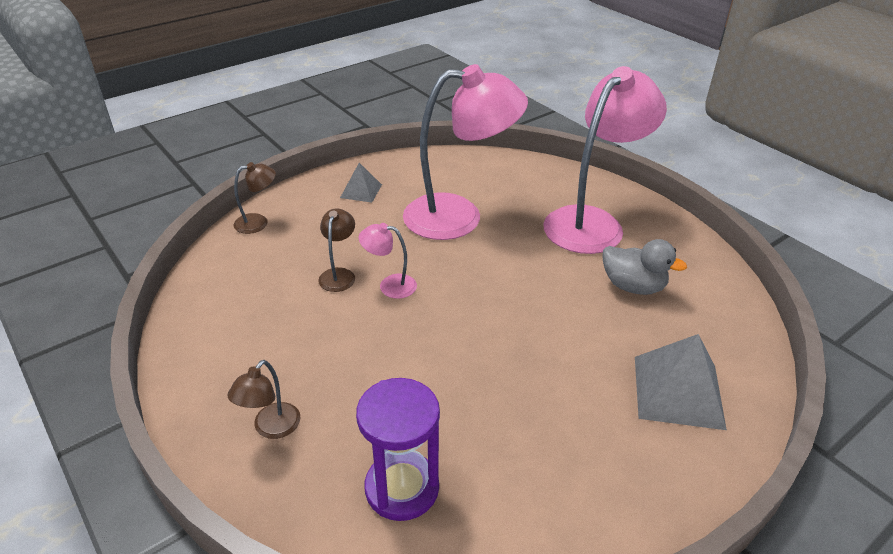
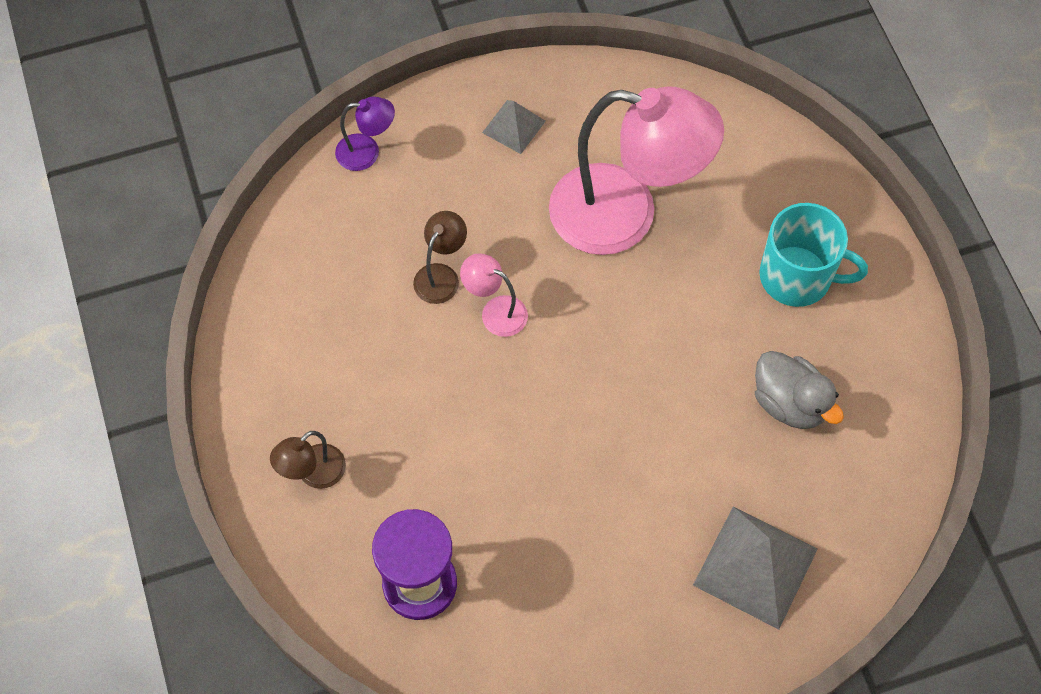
camera: 20 degrees right, 25 degrees up
(258, 222) = (367, 152): brown lamp -> purple lamp
(592, 222) = (797, 277): pink lamp -> turquoise mug

